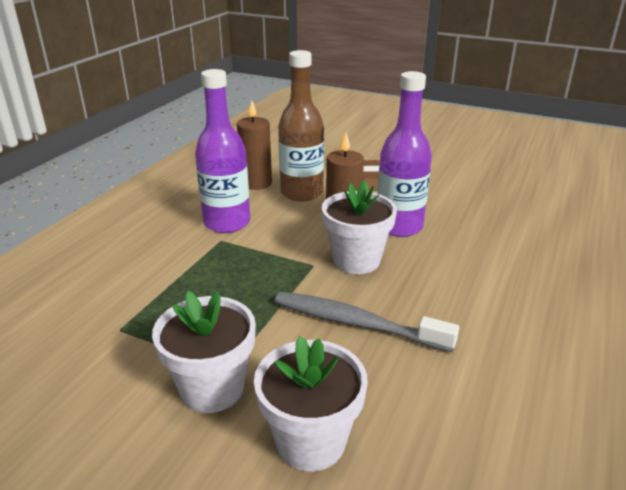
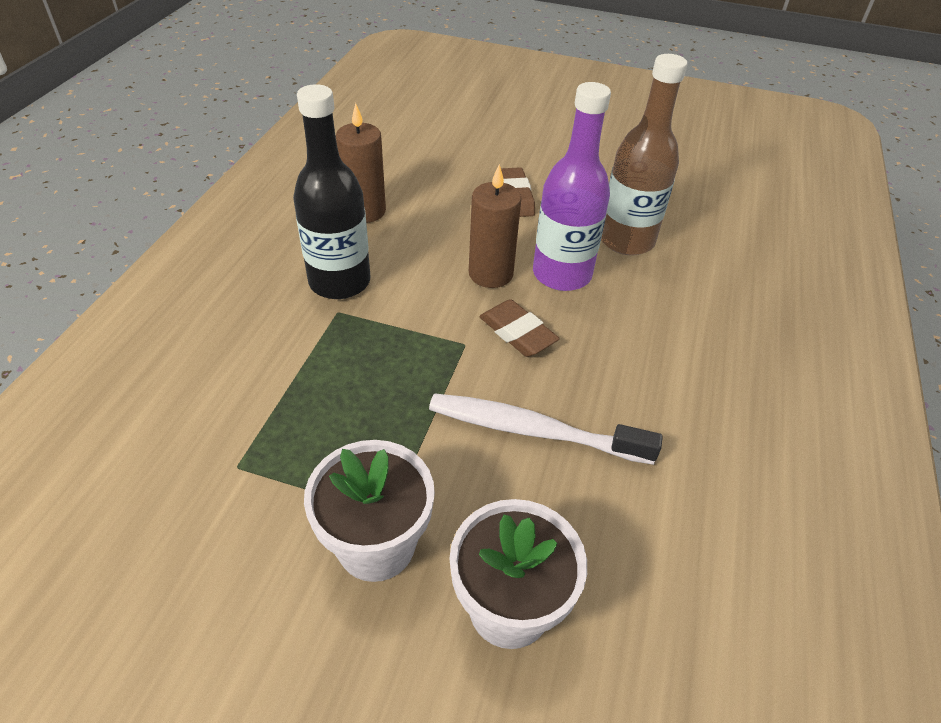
camera: 10 degrees left, 15 degrees up
(227, 223) = (339, 282): purple bottle -> black bottle
(301, 193) = (428, 225): brown bottle -> brown bottle (626, 240)
(356, 260) = (517, 332): white flower pot -> brown eraser
(356, 323) = (533, 431): grey toothbrush -> white toothbrush

